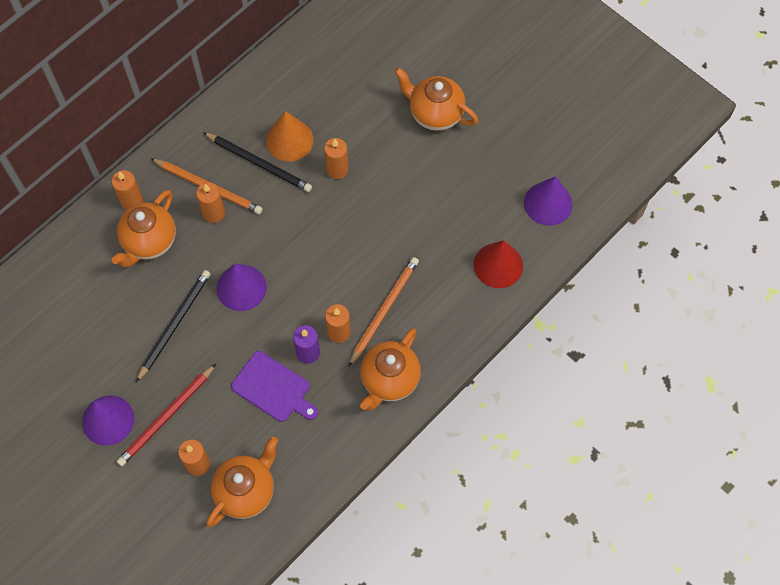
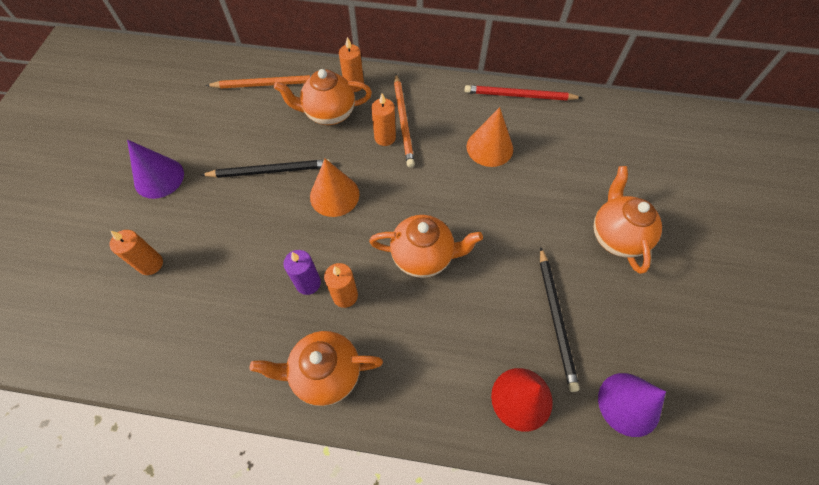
camera: 55 degrees right, 5 degrees down
(166, 417) = (183, 215): red pencil -> red pencil (519, 95)
(241, 287) = (334, 195): purple cone -> orange cone
(246, 491) = (142, 319): orange teapot -> orange teapot (423, 256)
(259, 163) = (452, 140): black pencil -> black pencil (556, 319)
(273, 388) = (256, 277): purple cutting board -> none
(337, 169) = (495, 196): orange candle -> none
(384, 310) = (393, 320): orange pencil -> orange pencil (268, 84)

